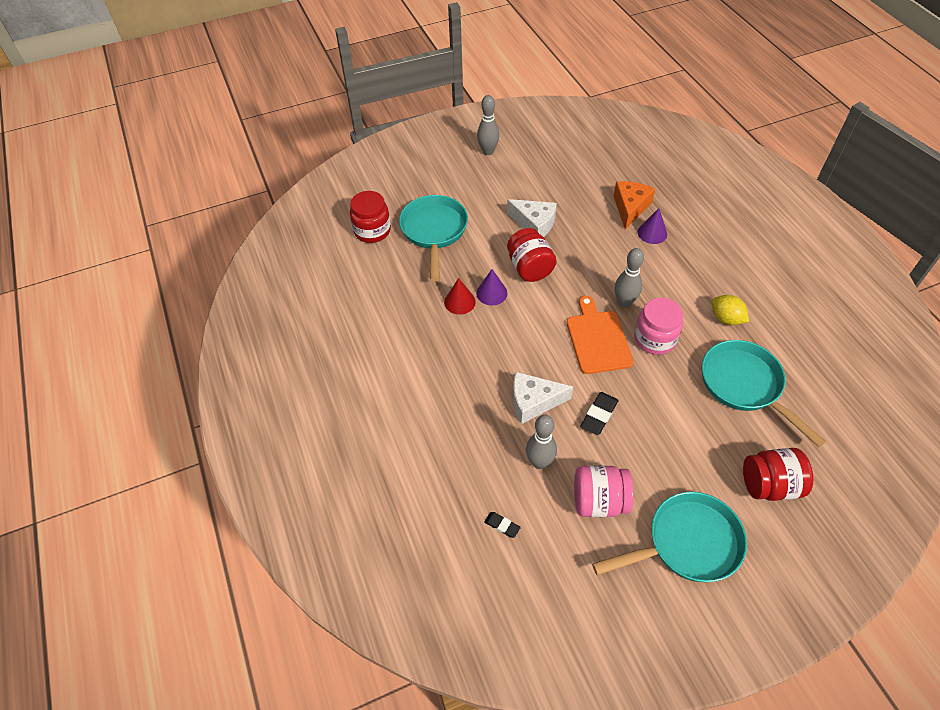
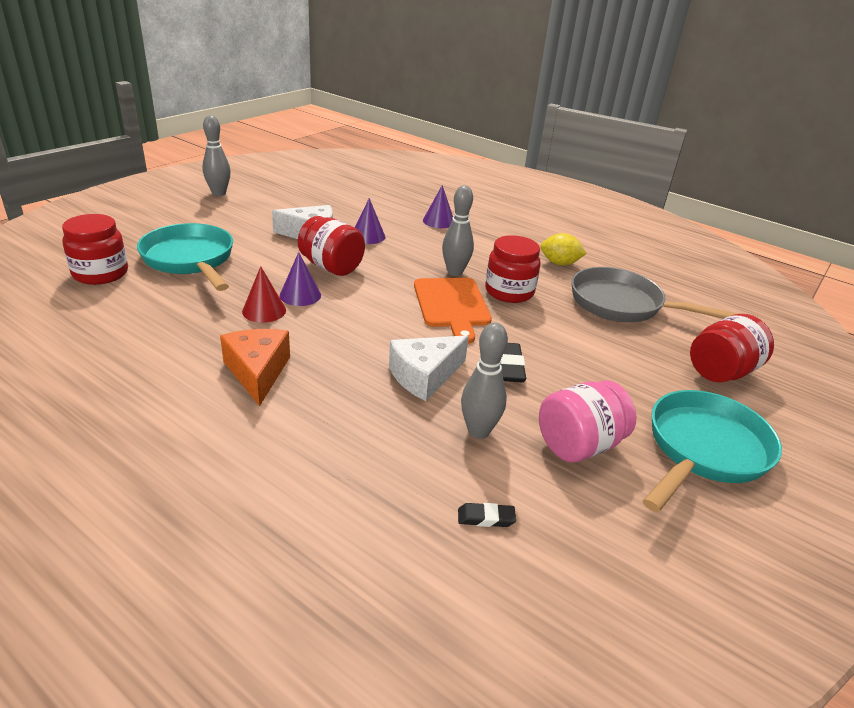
camera: 35 degrees left, 20 degrees down
(579, 237) = (368, 236): none -> purple cone
(597, 339) = (452, 305): orange cutting board -> orange cutting board turned 150 degrees counterclockwise
(630, 208) = (403, 209): orange cheese -> orange cheese (257, 372)
(654, 339) = (509, 292): pink jar -> red jar
(744, 385) = (622, 304): turquoise pan -> grey pan

